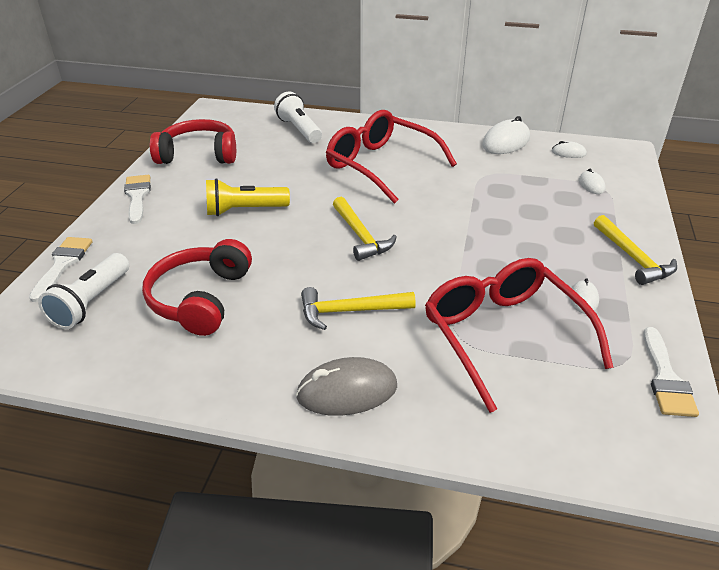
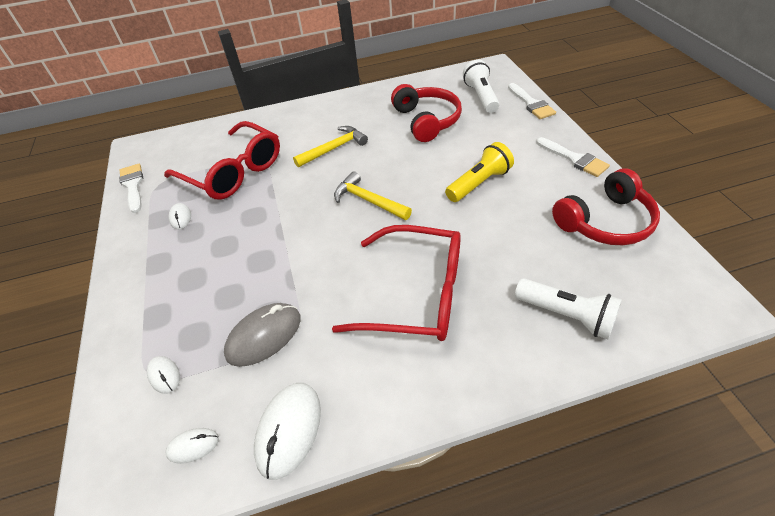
camera: 155 degrees right, 10 degrees up
(347, 391) = (307, 116): grey mouse -> grey mouse (264, 336)
(633, 258) = (134, 275): yellow hammer -> none

